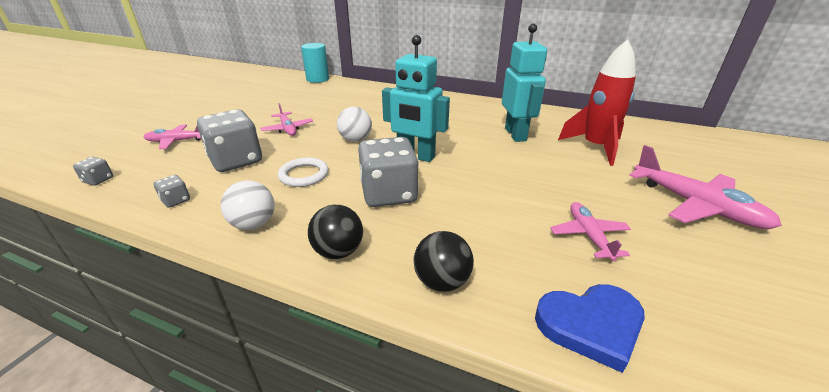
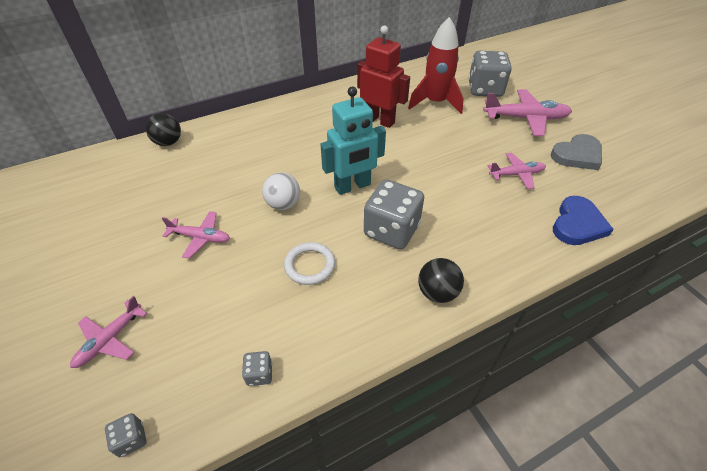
camera: 50 degrees left, 15 degrees up
(236, 161) = (226, 302): grey dice -> grey dice (485, 89)
(254, 224) = (357, 328): white ball -> none
(317, 79) = (96, 160): turquoise cylinder -> none
(442, 281) = (506, 258): black ball -> black ball (168, 142)
(515, 134) = (379, 120): turquoise robot -> red robot
(589, 236) = (516, 174): pink plane -> pink plane turned 135 degrees clockwise
(723, 273) = (577, 155): none -> grey heart

